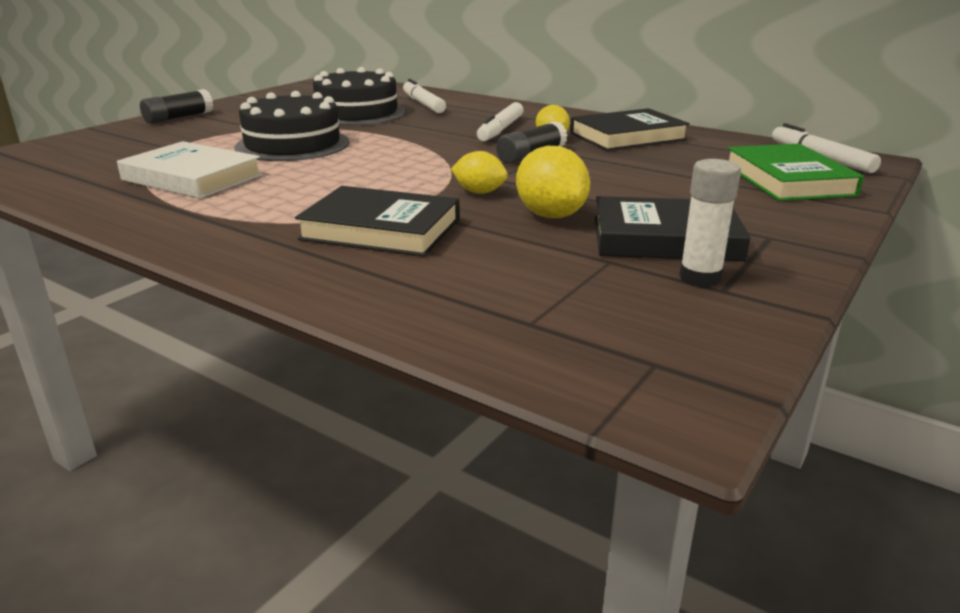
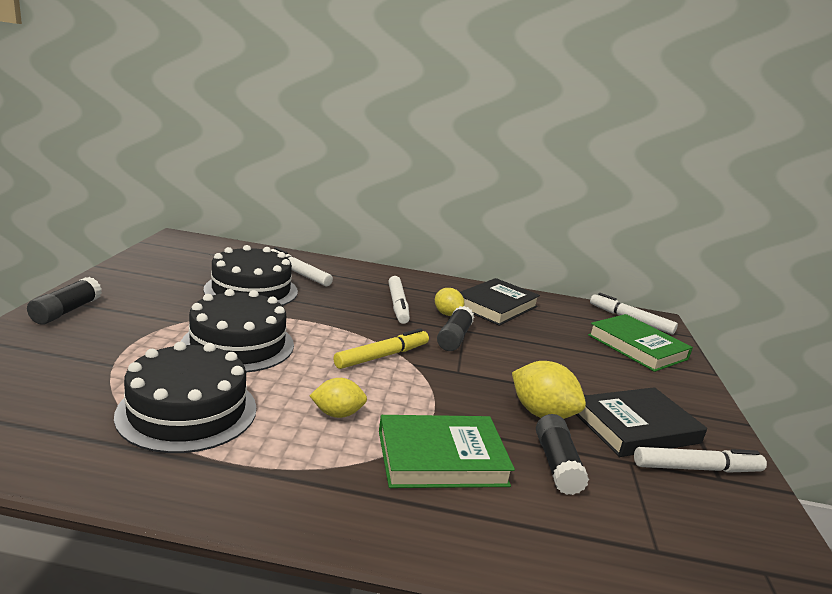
camera: 30 degrees left, 5 degrees down
(192, 178) = (187, 411): white book -> black cake
(381, 229) = (441, 458): black book -> green book
(425, 161) = (382, 356): none -> yellow marker
(479, 192) = (464, 392): yellow lemon -> yellow lemon (337, 414)
(507, 250) = (557, 464): none -> black glue stick
(700, 278) = (696, 468): white glue stick -> white marker

